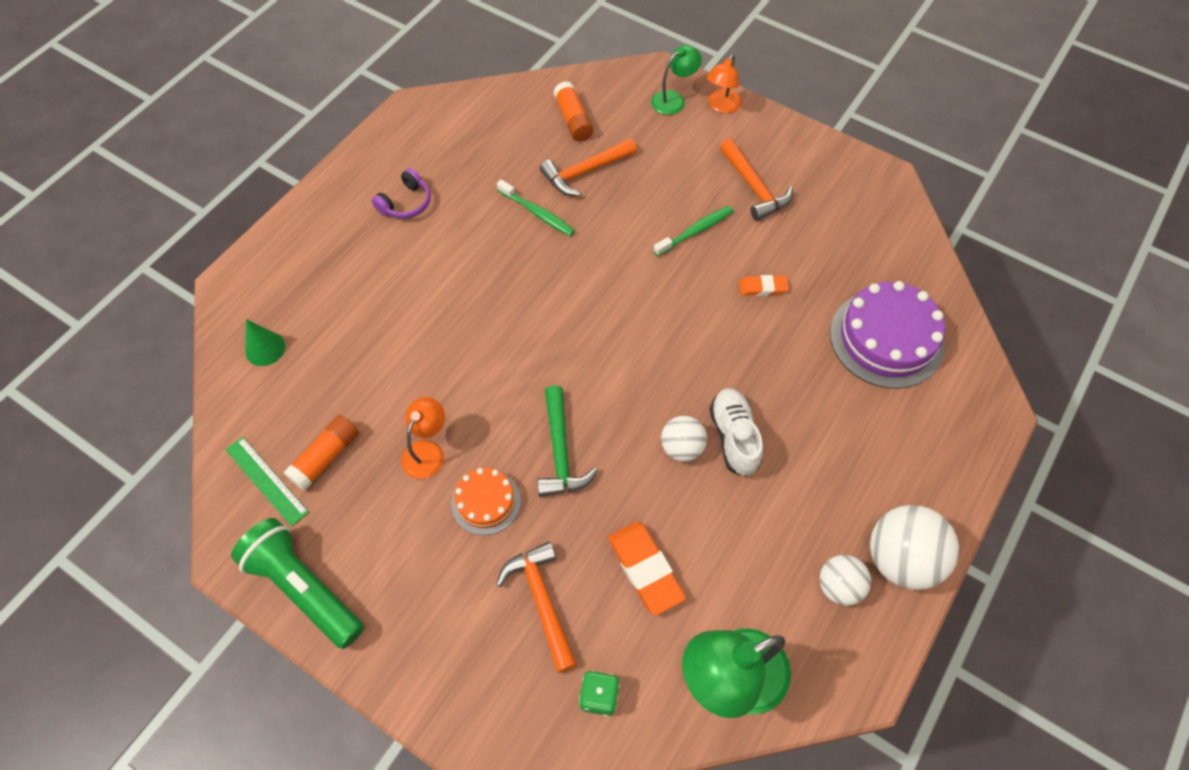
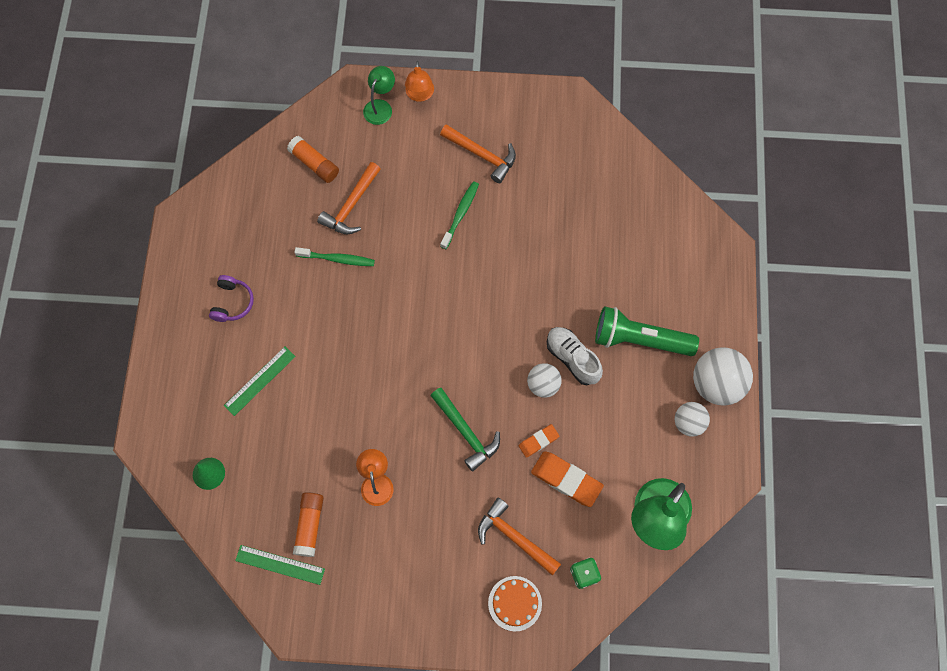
camera: 30 degrees left, 10 degrees up
(304, 588) = (357, 618): green flashlight -> green flashlight (639, 339)
(379, 287) = (259, 380): none -> green ruler
(486, 502) = (438, 494): orange cake -> orange cake (515, 603)
(763, 287) = (532, 235): orange eraser -> orange eraser (538, 441)
(886, 339) = (633, 231): purple cake -> none

